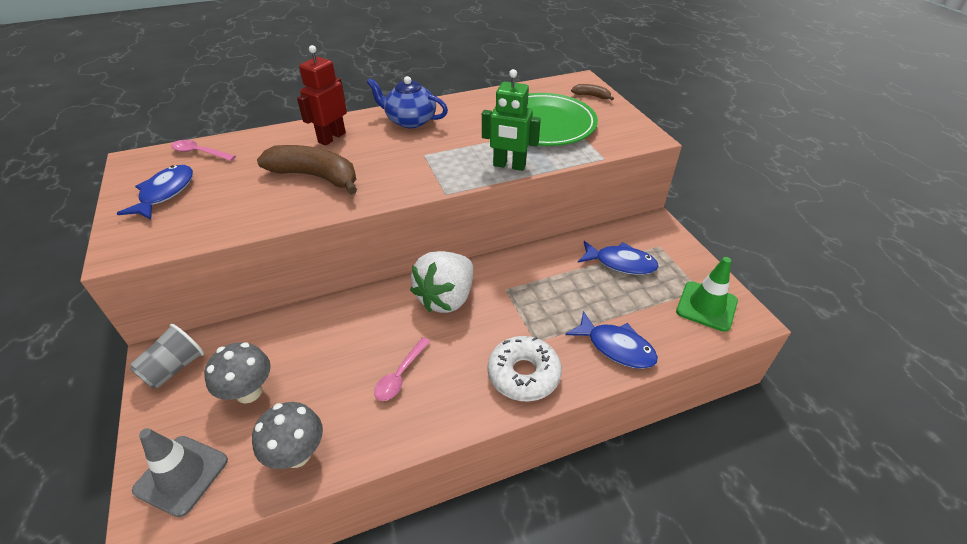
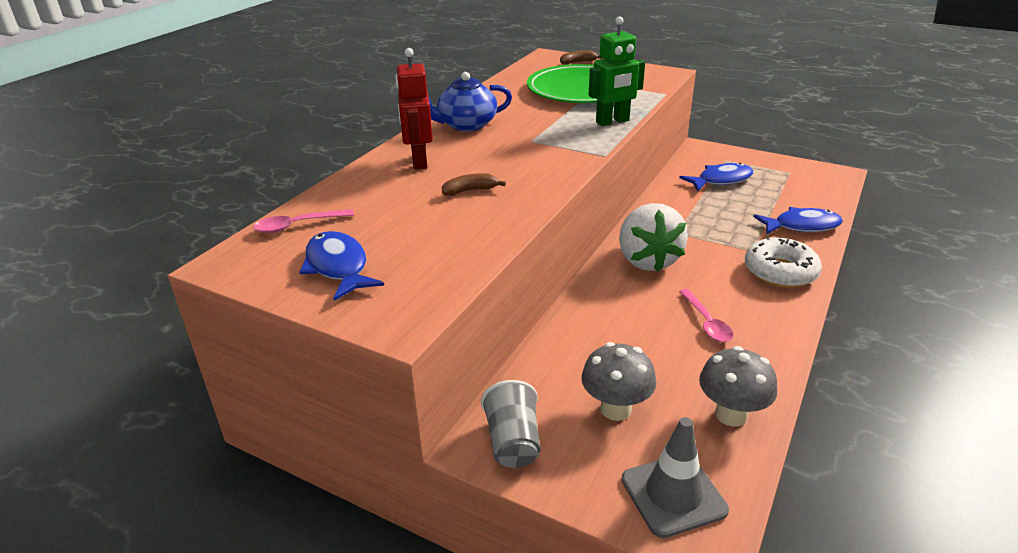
camera: 40 degrees left, 10 degrees down
(315, 176) = (470, 190): brown banana -> brown banana, size x0.46
(706, 306) = (808, 178): green traffic cone -> none

